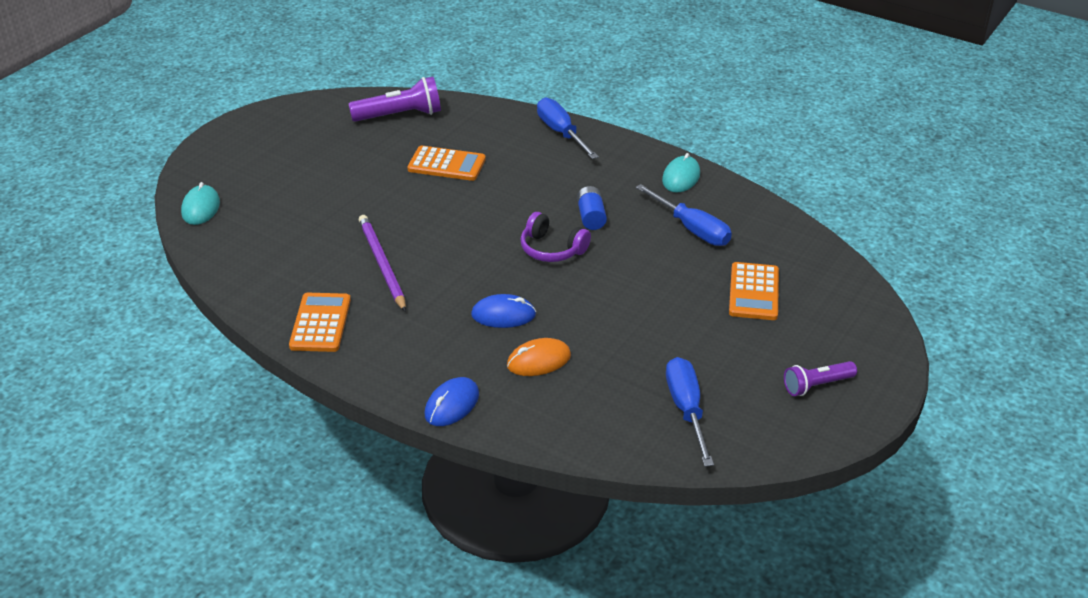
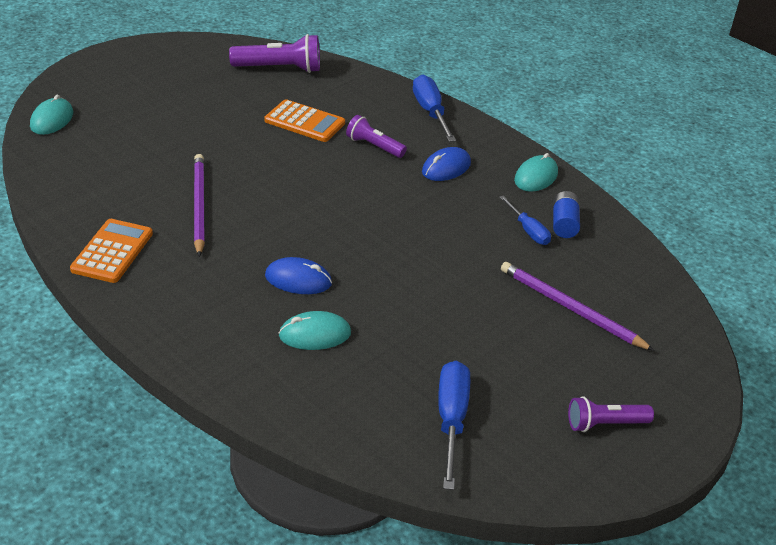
camera: 10 degrees right, 0 degrees up
(452, 404) = (205, 362): blue mouse -> blue mouse (446, 168)
(521, 176) = (374, 146): none -> purple flashlight
(539, 360) = (315, 334): orange mouse -> turquoise mouse
(552, 249) = (375, 223): purple headphones -> none
(591, 217) = (428, 199): blue battery -> blue battery (564, 224)
(692, 229) = (528, 231): blue screwdriver -> blue screwdriver, size x0.63
(754, 292) = (570, 308): orange calculator -> purple pencil

